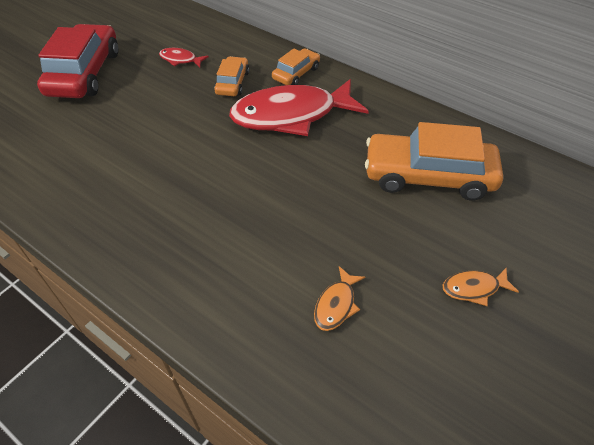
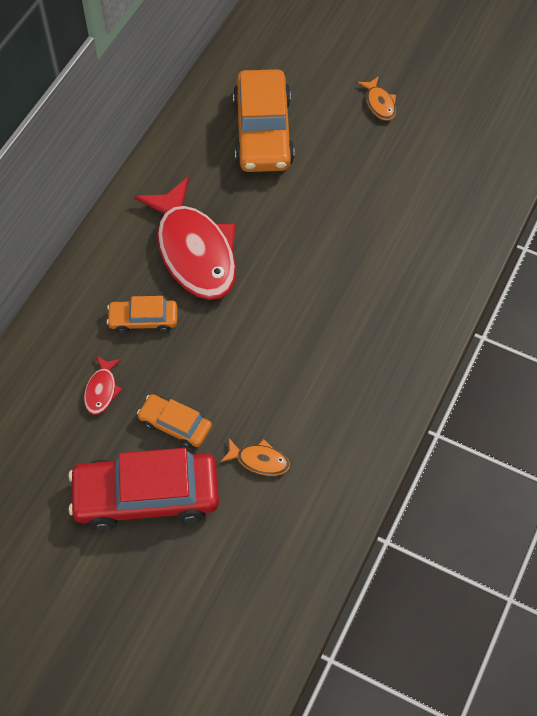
camera: 100 degrees left, 10 degrees up
(296, 73) = (115, 258): orange car -> orange car (175, 425)
(336, 304) = (419, 187): orange fish -> orange fish (259, 460)

